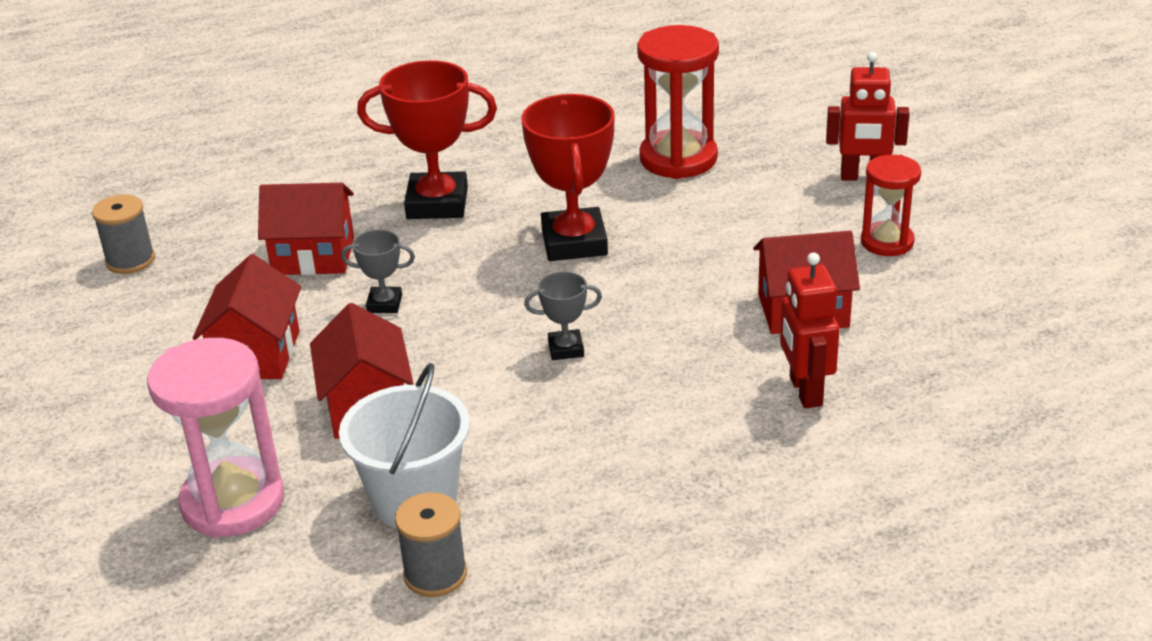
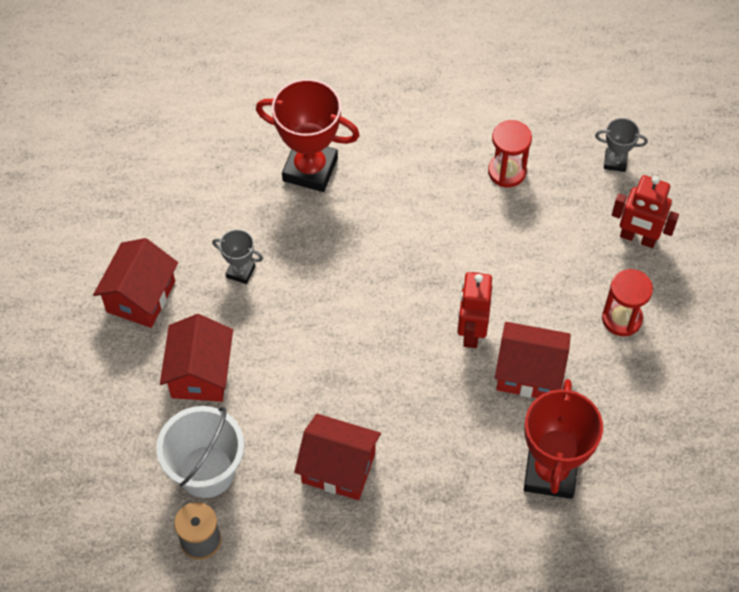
camera: 15 degrees right, 25 degrees up
(130, 260) = (77, 166): grey spool -> none
(233, 502) = (93, 435): pink hourglass -> none
(313, 256) = (205, 202): red house -> red house (338, 468)
(566, 349) = (350, 359): grey trophy -> grey trophy (615, 161)
(574, 242) = (395, 246): red trophy -> red trophy (550, 472)
(678, 159) = (507, 171): red hourglass -> red hourglass, size x0.62
(805, 391) = (496, 454): red robot -> red robot (471, 331)

